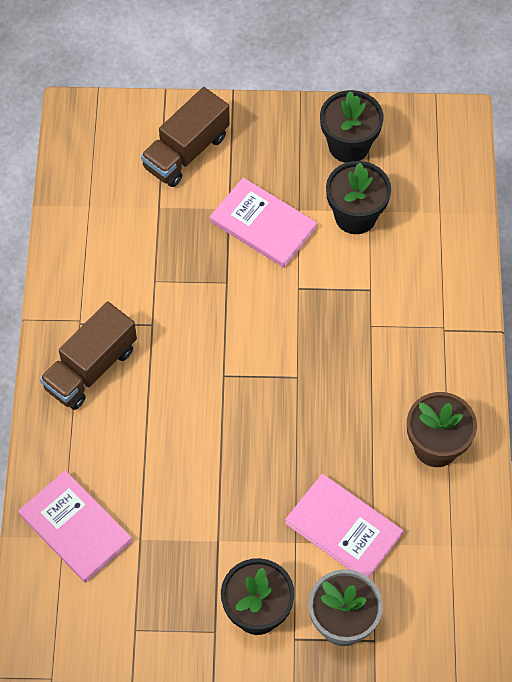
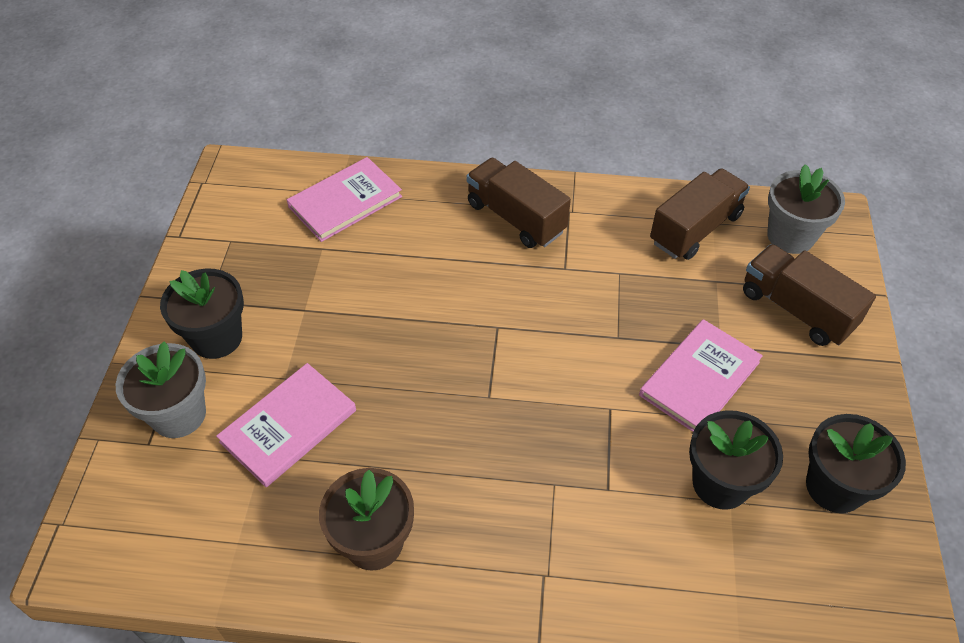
camera: 95 degrees right, 10 degrees down
(98, 220) = (695, 229): none -> brown truck
(103, 148) = (790, 236): none -> grey flower pot

